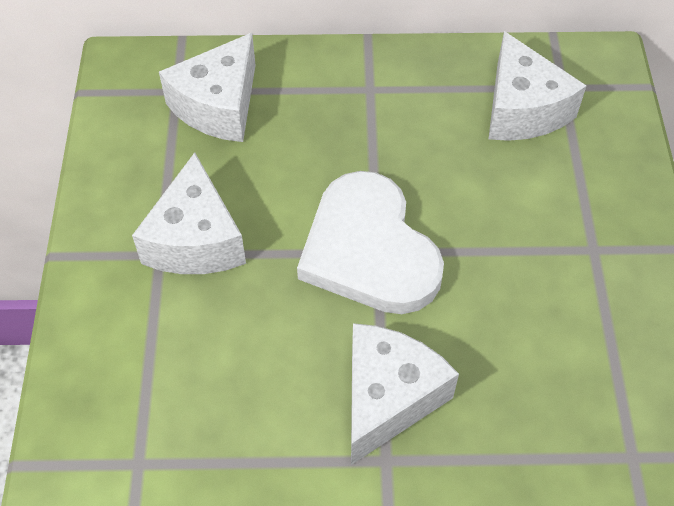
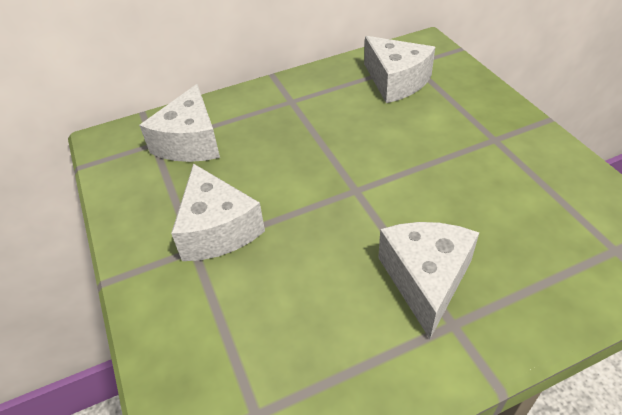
camera: 20 degrees left, 10 degrees down
(369, 250) = (349, 191): white heart -> none

